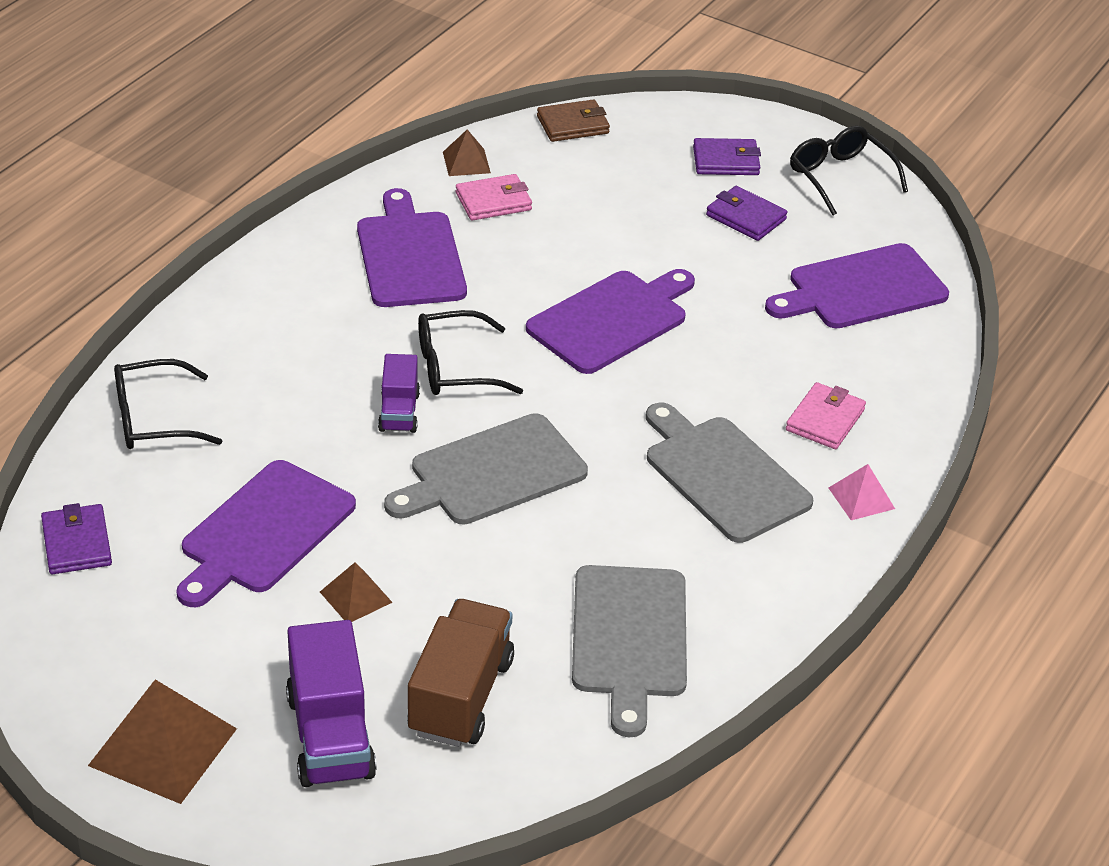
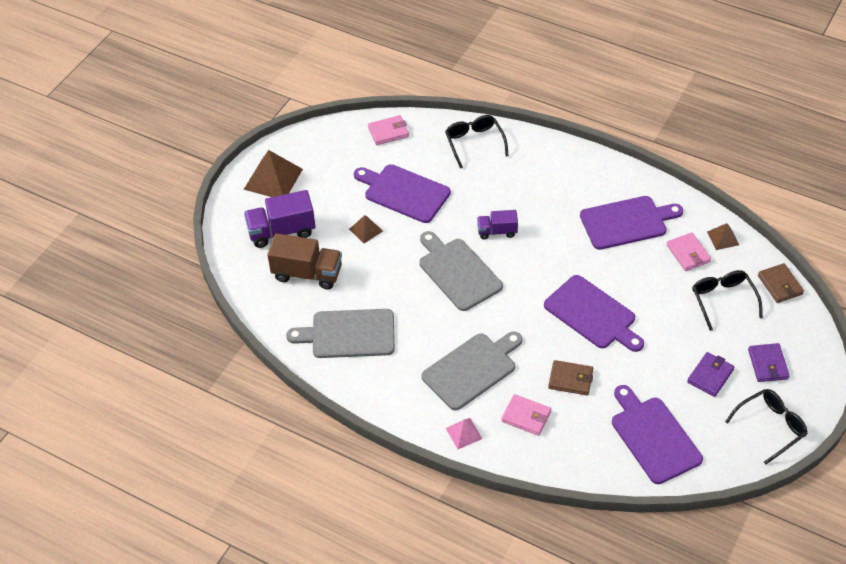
camera: 90 degrees right, 10 degrees up
(77, 543) = (388, 132): purple wallet -> pink wallet
(456, 368) = (536, 250): black glasses -> black glasses (723, 300)
(748, 361) = (570, 379): none -> brown wallet

